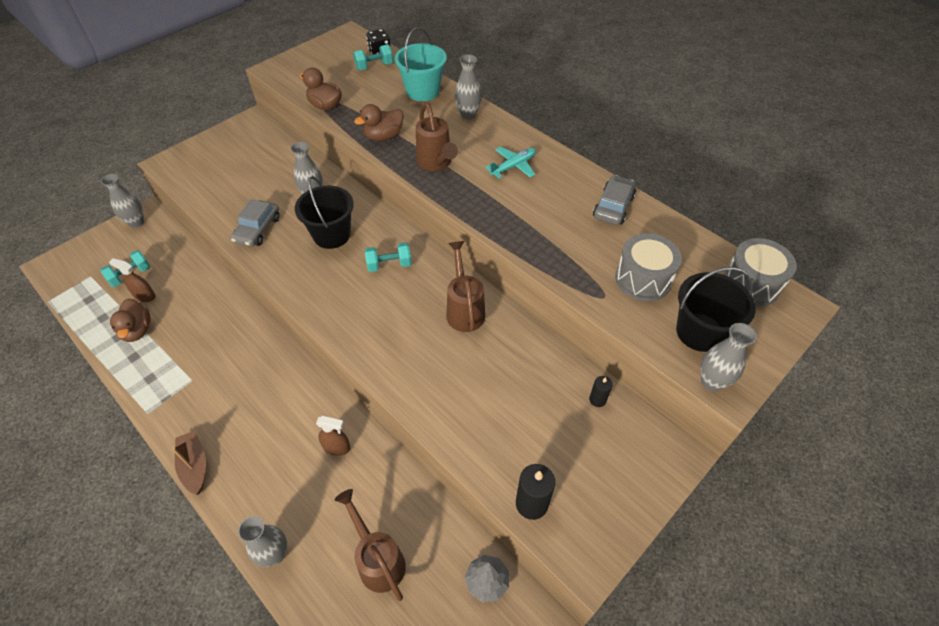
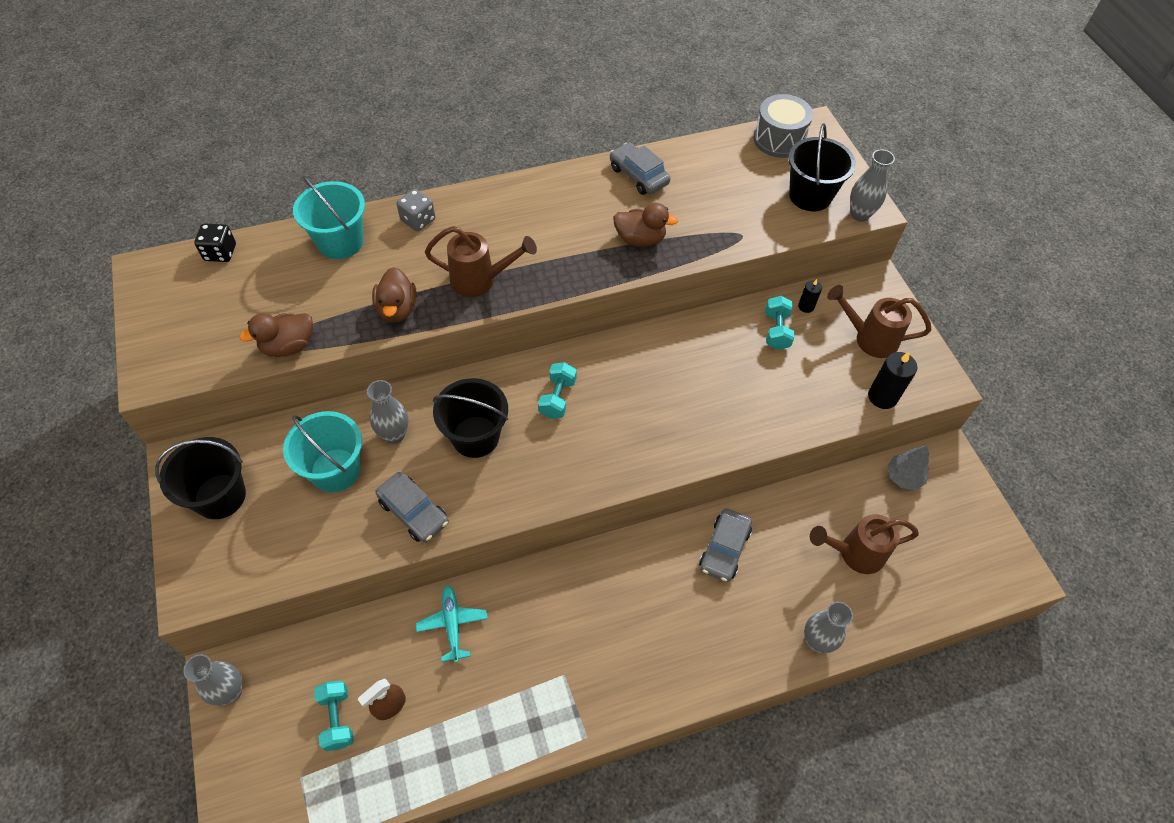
camera: 65 degrees left, 5 degrees up
(137, 330) = (447, 726): brown duck -> brown duck (640, 239)
(195, 465) = (683, 696): brown boat -> none
(234, 145) = (220, 496): none -> black bucket
(273, 182) = (335, 470): none -> turquoise bucket
(337, 447) = (724, 549): brown spray bottle -> grey car
(374, 66) = (247, 269): turquoise dumbbell -> turquoise dumbbell (776, 331)
(464, 309) = (656, 357): brown watering can -> brown watering can (869, 338)
(468, 114) = (418, 220): grey vase -> grey dice
(513, 166) = (532, 220): turquoise plane -> turquoise plane (452, 624)
(643, 279) = (737, 200): grey drum -> none

